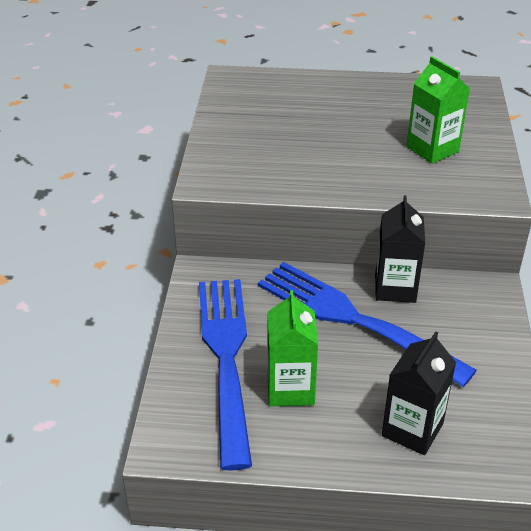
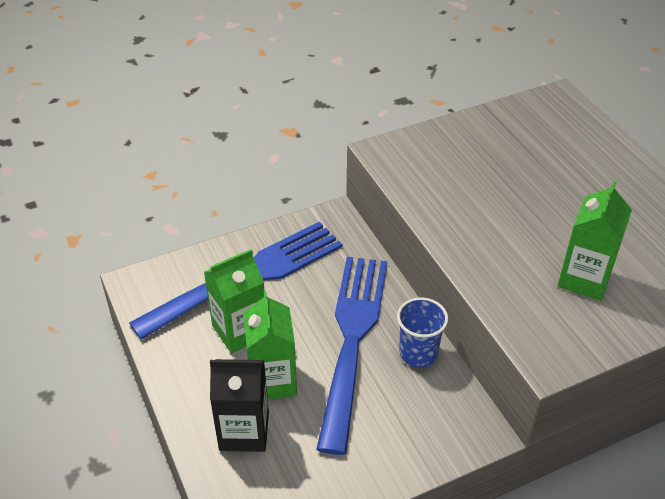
camera: 60 degrees right, 5 degrees up
(366, 388) = (272, 380): none -> green carton
(395, 288) = (418, 353): black carton -> blue cup

